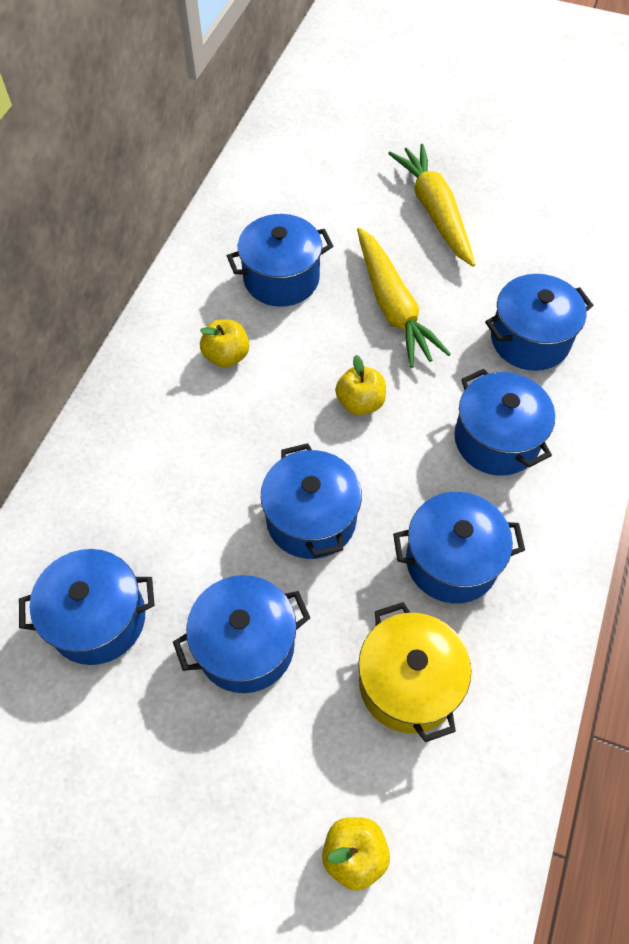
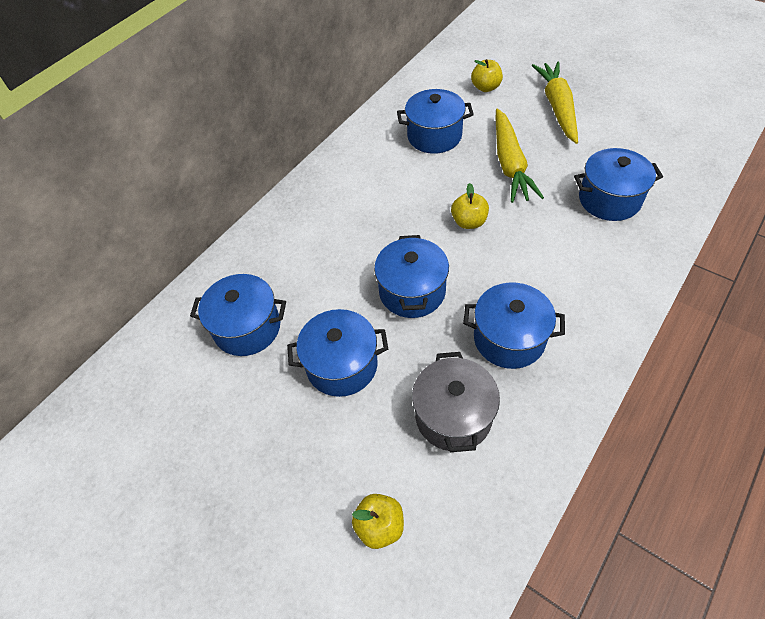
camera: 20 degrees right, 5 degrees down
(226, 356) = (382, 179): yellow apple -> yellow apple (485, 87)
(408, 683) = (453, 416): yellow pot -> grey pot
(496, 440) = (565, 262): blue pot -> none

